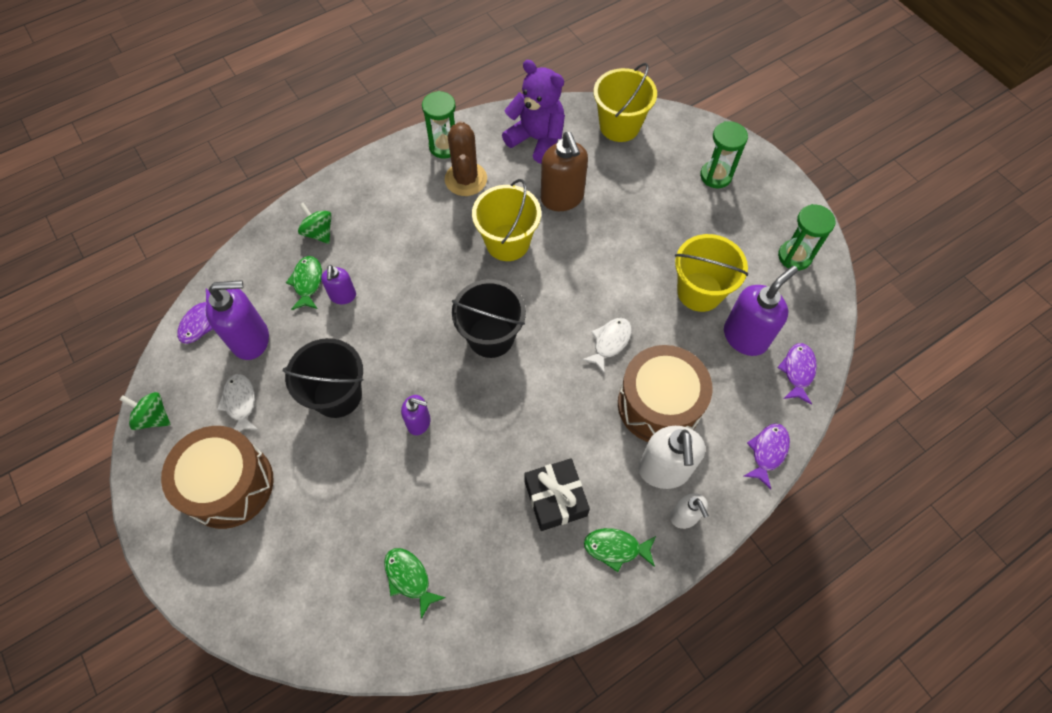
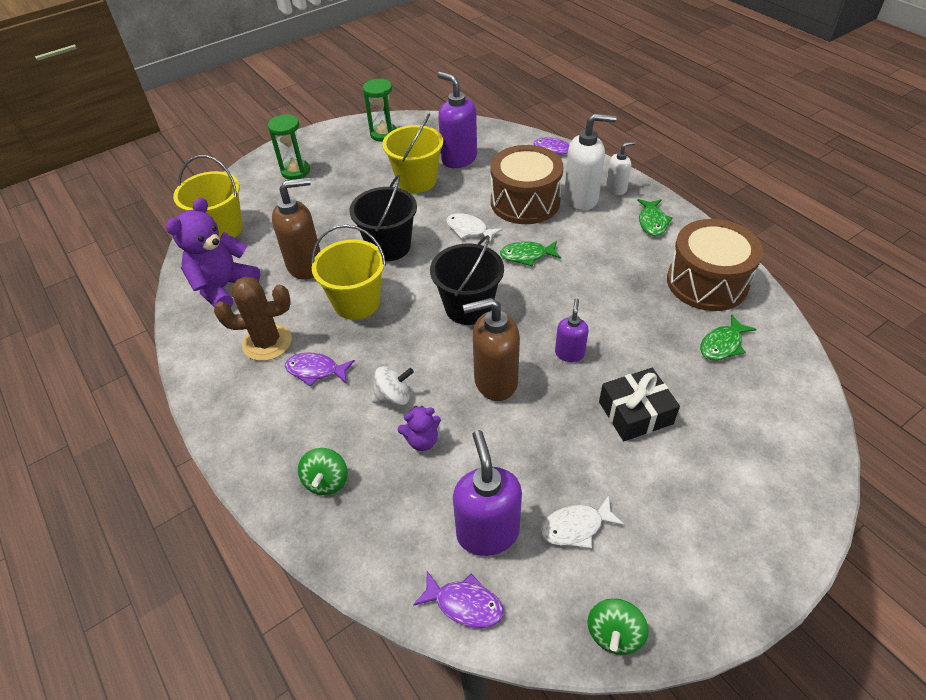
camera: 90 degrees left, 15 degrees down
(229, 485) = (679, 517): brown drum -> brown drum (707, 282)
(307, 282) = (402, 481): green fish -> green fish (527, 256)
(319, 232) = (326, 481): green spinning top -> green spinning top turned 45 degrees counterclockwise
(337, 395) = (550, 427): black bucket -> black bucket (389, 246)
(343, 296) = (422, 440): purple soap dispenser -> purple teddy bear
(391, 275) = (393, 397): none -> white spinning top
(395, 354) = (495, 381): none -> brown soap dispenser
(444, 146) = (213, 366): green hourglass -> none
(555, 498) = (621, 256): black gift -> black gift (635, 412)
(797, 371) = (487, 136): purple fish -> purple fish (316, 370)

